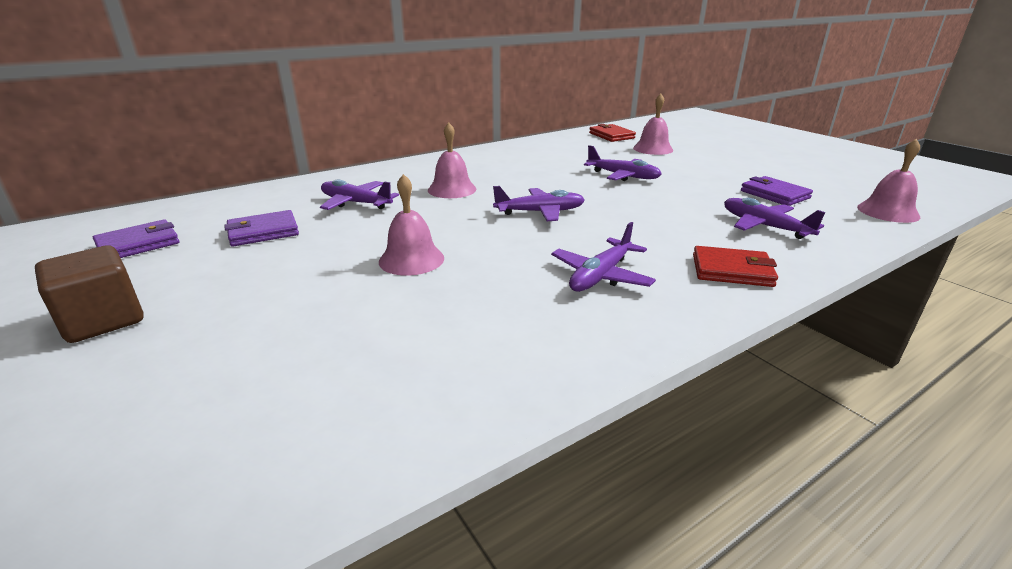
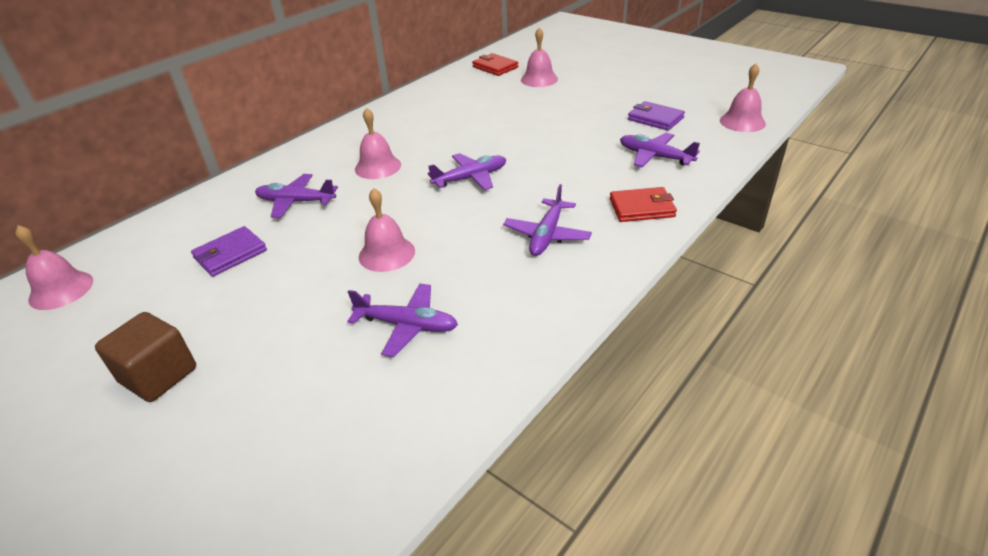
camera: 15 degrees left, 10 degrees up
(99, 231) = (61, 290): none -> pink bell
(138, 244) = (117, 295): purple wallet -> none
(623, 176) = (525, 120): purple plane -> purple plane (407, 325)

